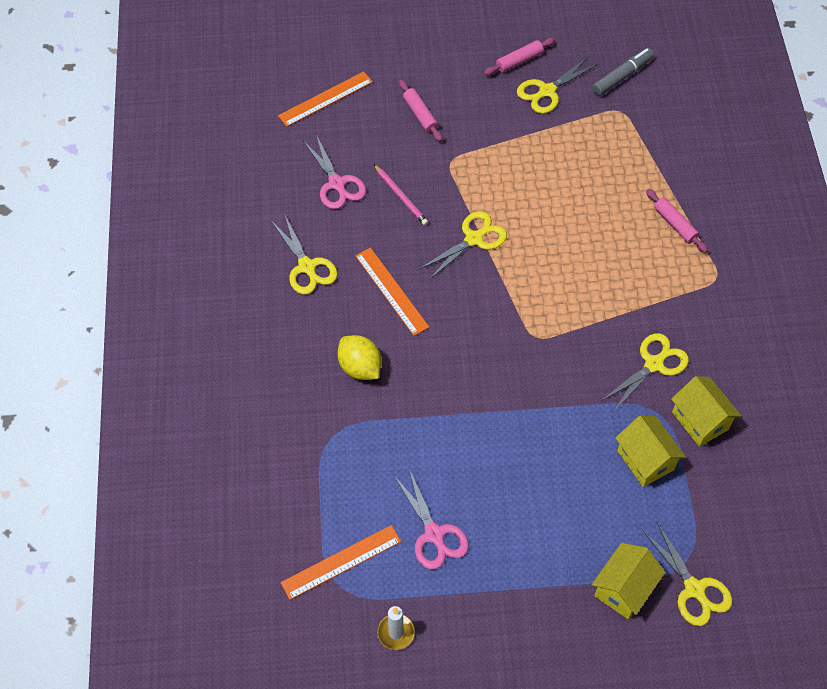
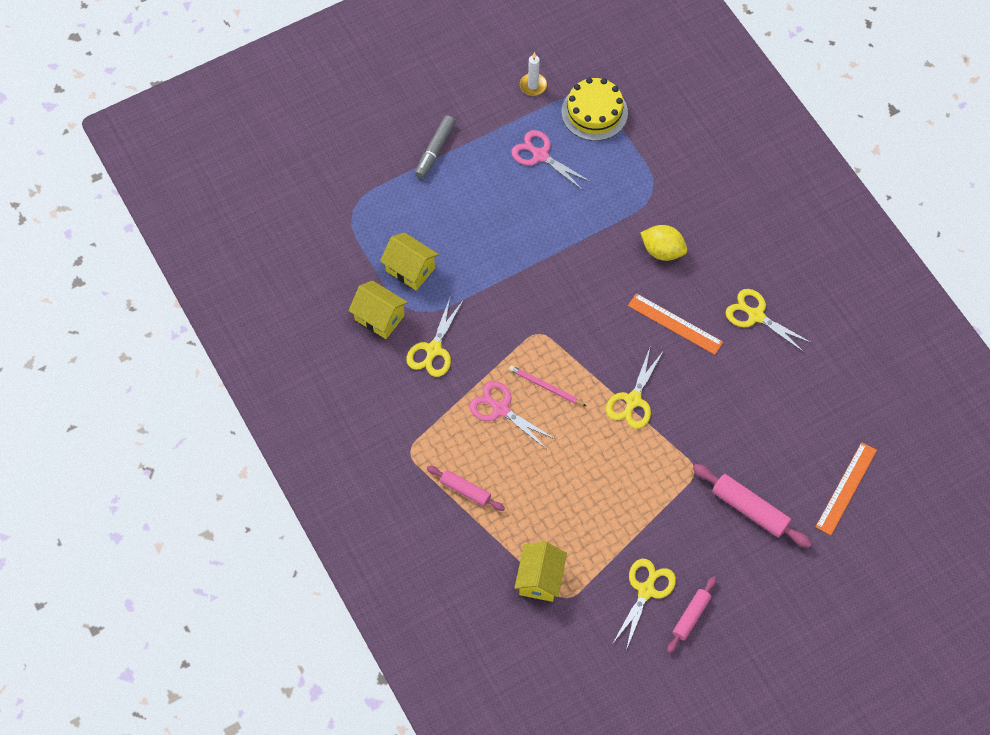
camera: 155 degrees right, 5 degrees up
(336, 184) = (780, 403): pink scissors -> pink scissors (500, 409)
(341, 562) = (594, 112): orange ruler -> yellow cake
(401, 196) = (717, 415): pink pencil -> pink pencil (545, 387)
(420, 115) = (750, 509): pink rolling pin -> pink rolling pin, size x1.56
(622, 76) = (582, 642): grey marker -> grey marker (435, 150)
(624, 589) = (390, 173): yellow house -> yellow house (540, 579)
(694, 589) = (341, 193): yellow scissors -> none

